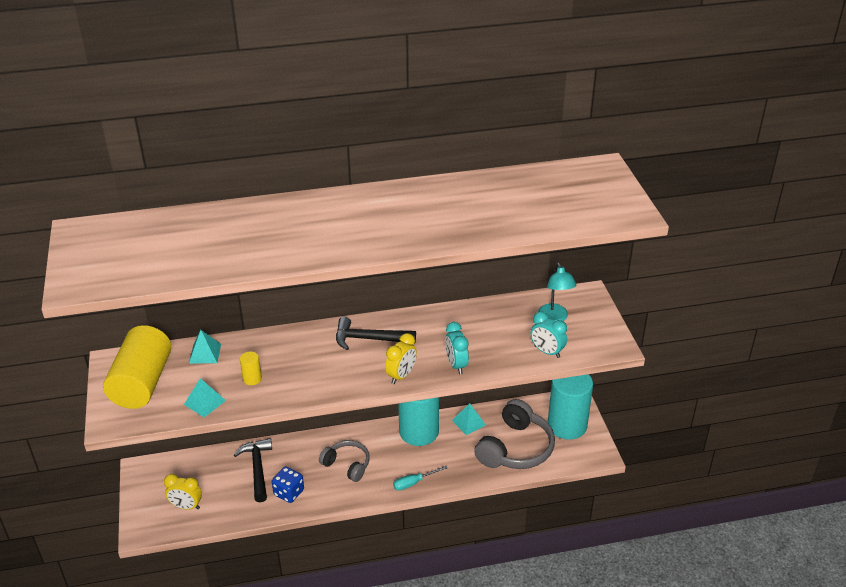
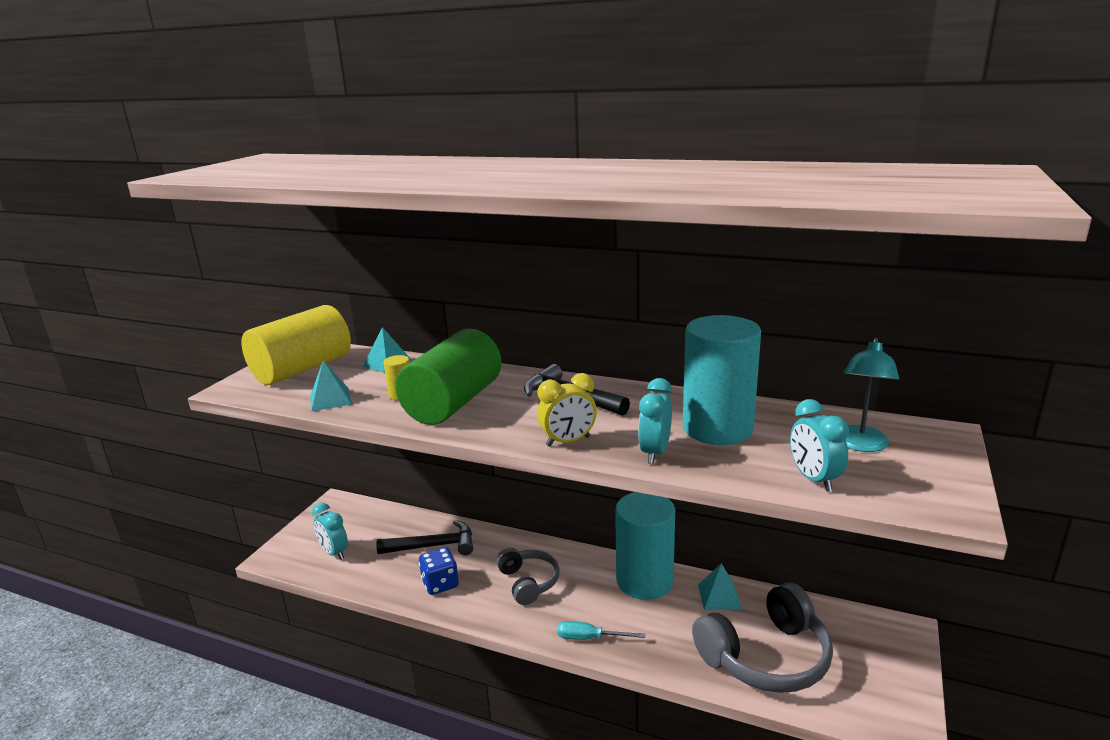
camera: 35 degrees right, 15 degrees down
(186, 506) = (334, 553): yellow clock -> turquoise clock
(257, 468) = (434, 546): black hammer -> black hammer turned 60 degrees clockwise
(297, 372) = (453, 403): none -> green cylinder
(567, 425) = (871, 659): turquoise cylinder -> turquoise cylinder (717, 428)

